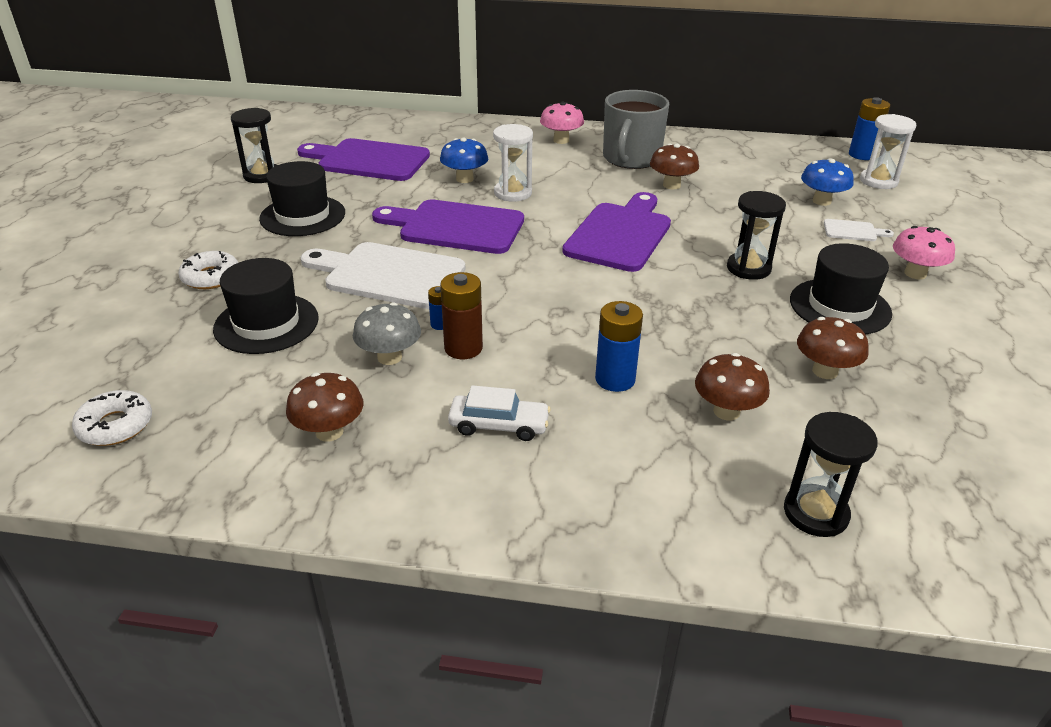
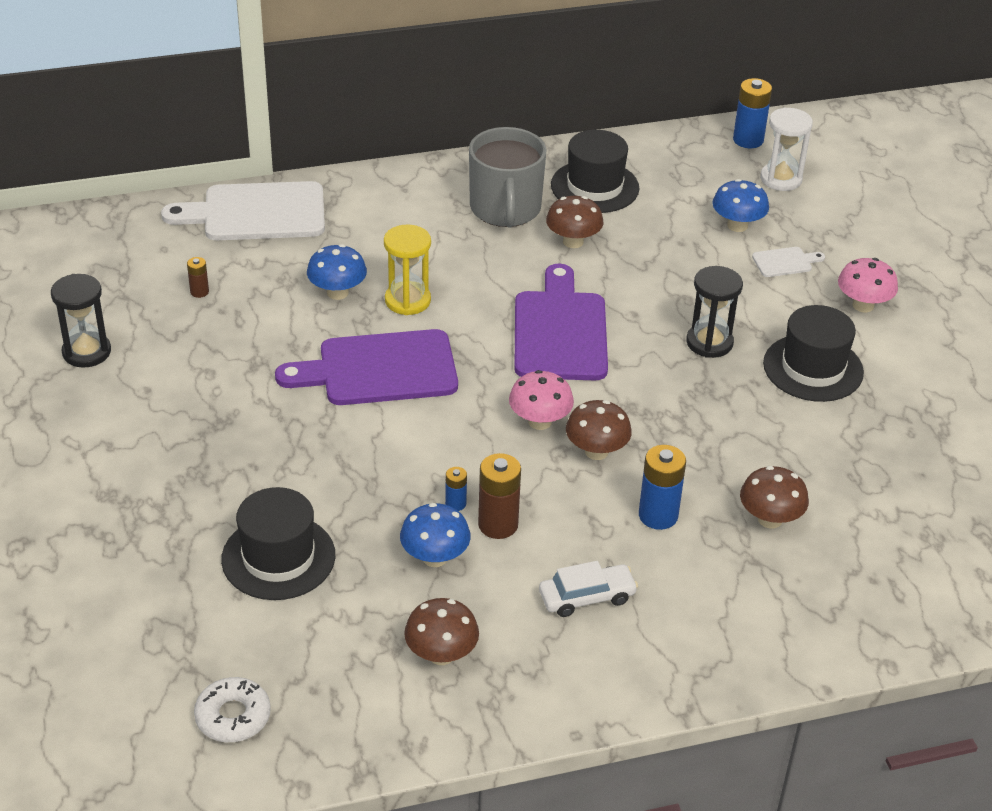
camera: 25 degrees left, 5 degrees up
(211, 277) = (164, 518): white donut -> none
(302, 216) = (192, 402): black hat -> black hat (594, 187)
(369, 160) = (199, 292): purple cutting board -> brown battery
(389, 275) = (356, 457): white cutting board -> white cutting board (256, 213)
(389, 357) = (435, 557): grey mushroom -> blue mushroom
(513, 193) = (407, 300): white hourglass -> yellow hourglass
(561, 140) = (407, 198): pink mushroom -> pink mushroom (539, 421)
(815, 513) = (882, 594): black hourglass -> none
(825, 371) = (831, 449): brown mushroom -> brown mushroom (596, 451)

